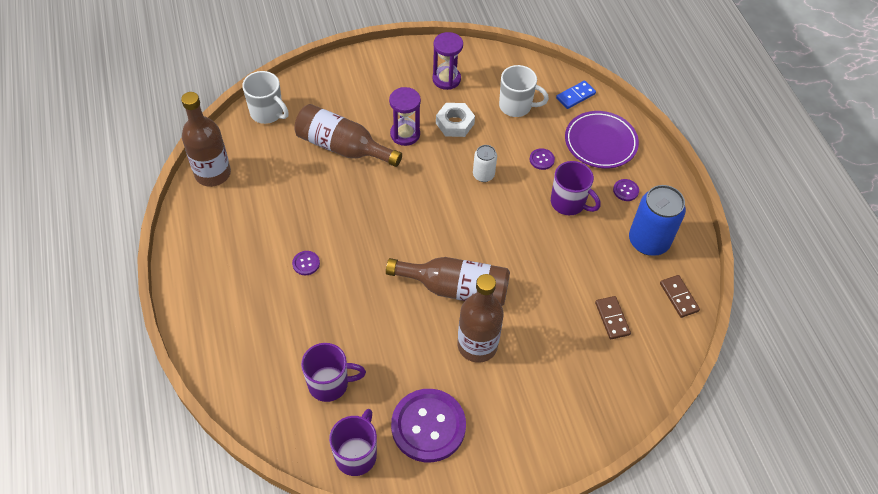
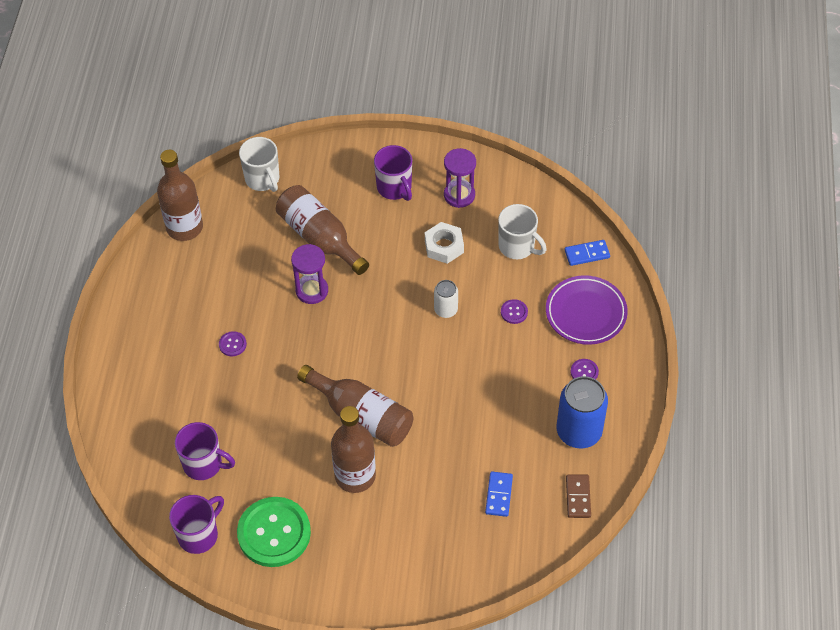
camera: 25 degrees right, 0 degrees up
(405, 134) = (388, 243): purple hourglass -> purple hourglass (312, 290)
(428, 426) = (274, 533): purple button -> green button
(568, 203) = (517, 366): purple mug -> purple mug (394, 188)
(612, 318) = (498, 495): brown domino -> blue domino

